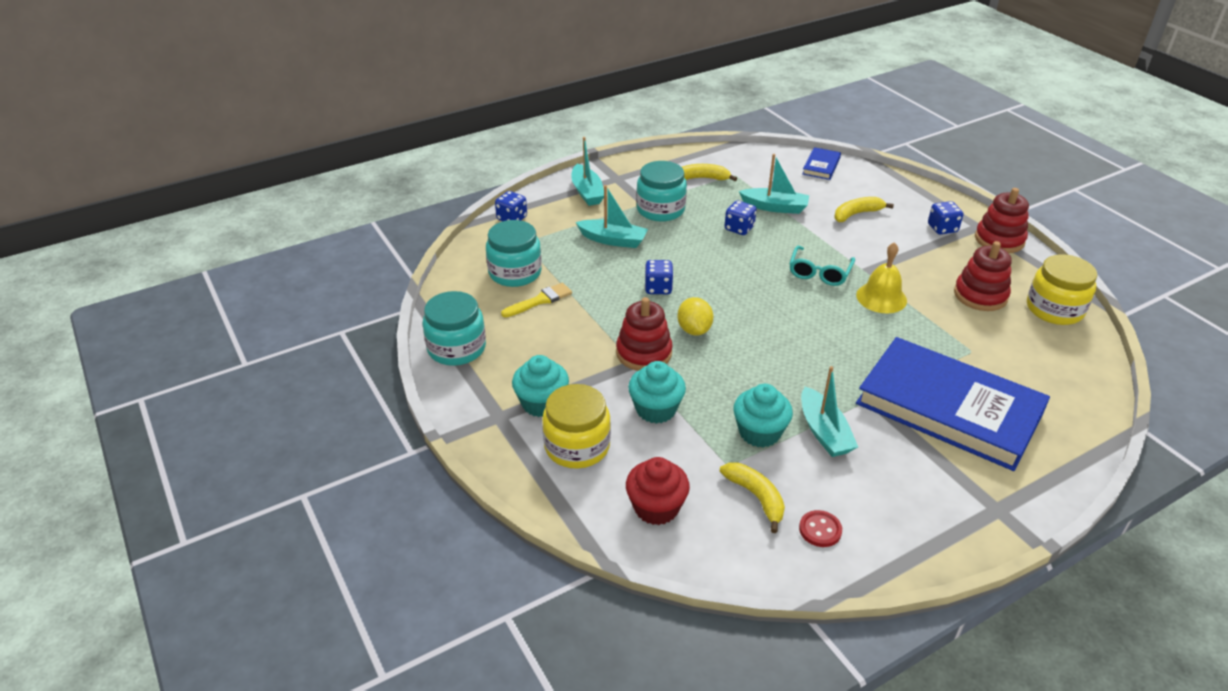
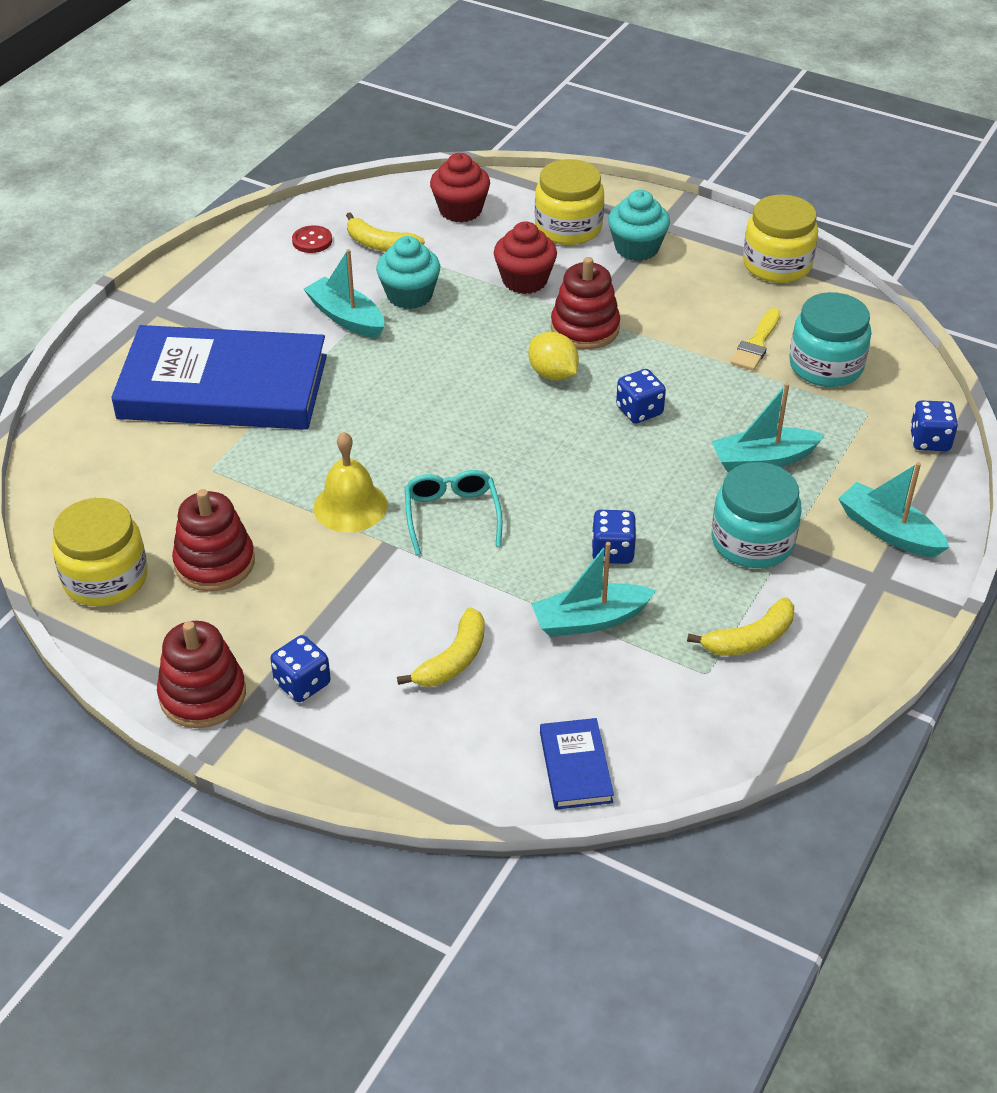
camera: 150 degrees right, 5 degrees up
(456, 348) = (777, 264): turquoise jar -> yellow jar
(656, 409) = (524, 280): turquoise cupcake -> red cupcake

